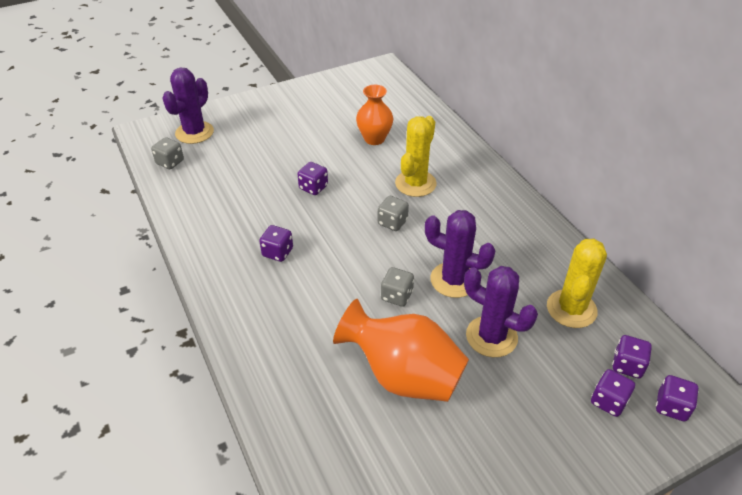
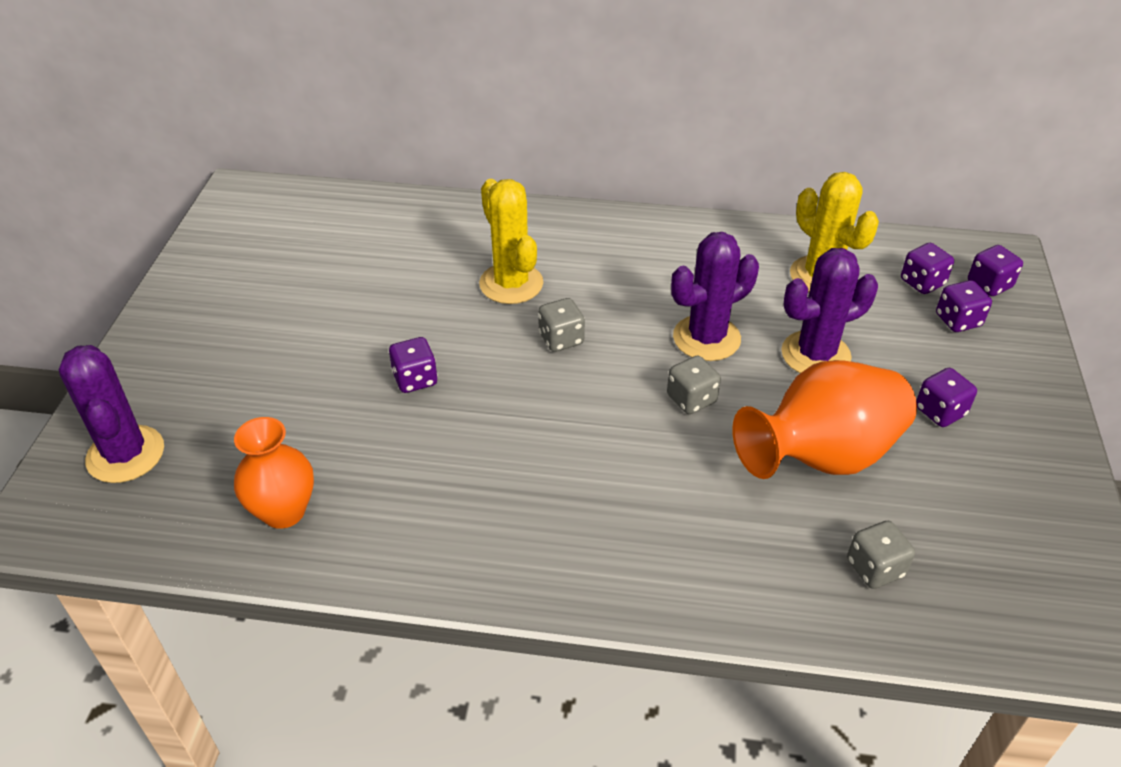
camera: 55 degrees left, 0 degrees up
(170, 162) = (165, 517): grey dice -> grey dice (875, 568)
(277, 252) = (510, 476): purple dice -> purple dice (940, 411)
(374, 139) = (382, 274): orange vase -> orange vase (284, 511)

